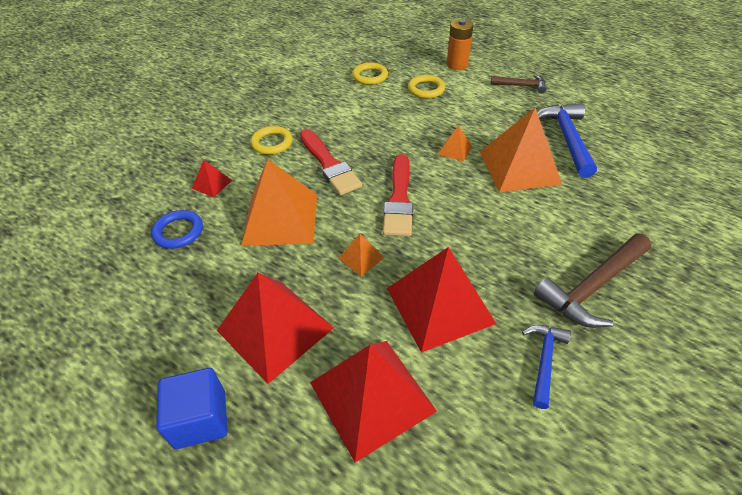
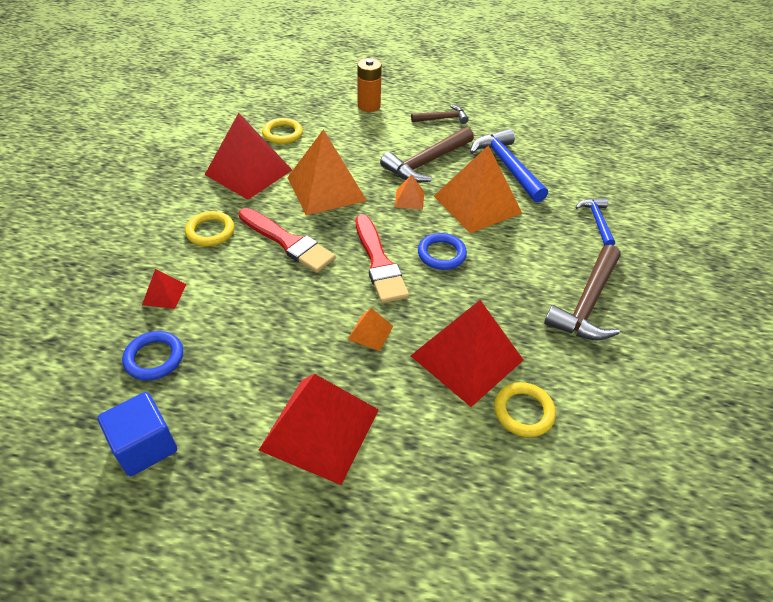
camera: 25 degrees left, 0 degrees up
(200, 419) = (290, 543): blue cube -> blue cube (145, 446)
(281, 219) = (265, 313): orange pyramid -> orange pyramid (326, 189)
(371, 396) = (446, 462): red pyramid -> red pyramid (248, 172)
(426, 89) = (350, 138): yellow ring -> yellow ring (523, 412)
(461, 205) = (441, 254): none -> blue ring
(487, 121) = (426, 162): none -> brown hammer
(544, 360) = (576, 380): blue hammer -> blue hammer (596, 221)

